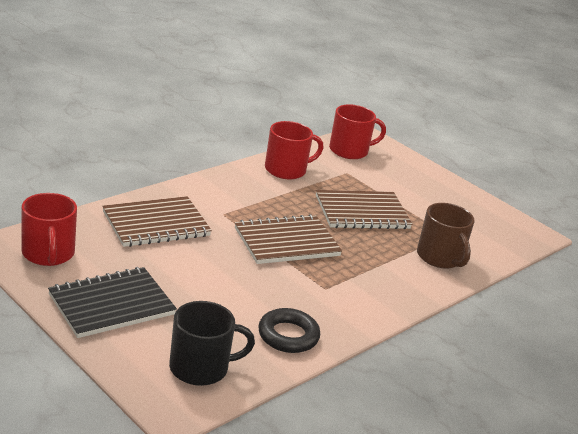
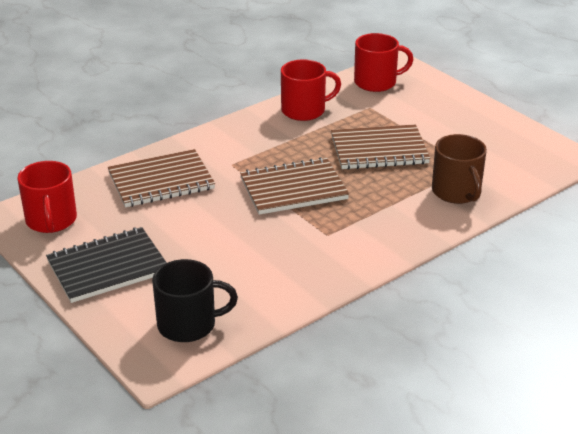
camera: 10 degrees right, 5 degrees up
(288, 335) = (281, 286): black ring -> none

